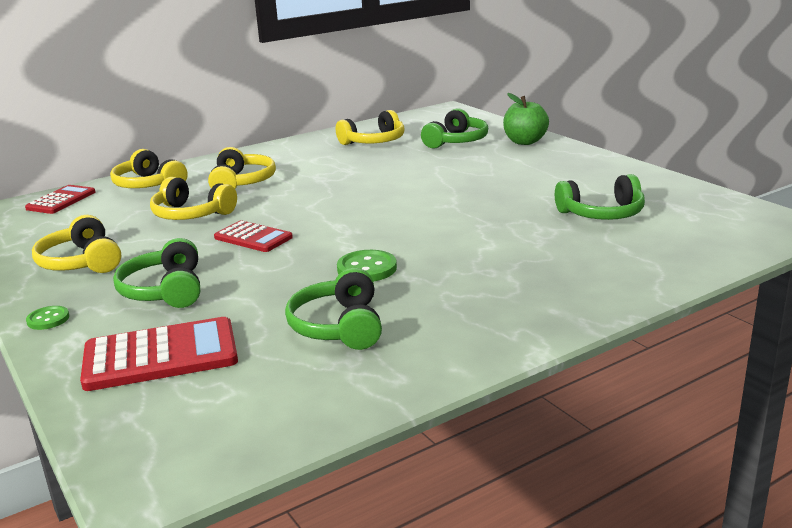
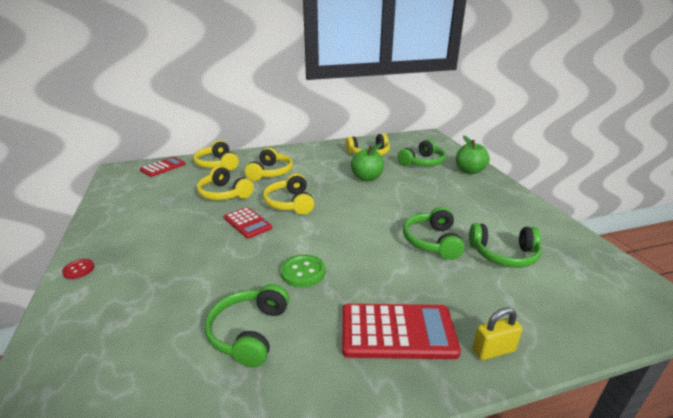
camera: 15 degrees right, 5 degrees up
(48, 319) = (79, 270): green button -> red button
(81, 262) = (135, 221): yellow headphones -> yellow headphones (290, 203)
(160, 356) = (114, 329): red calculator -> red calculator (397, 331)
(165, 290) = (163, 260): green headphones -> green headphones (432, 241)
(389, 168) = (367, 178): none -> green apple
(622, 288) = (493, 350): none -> yellow padlock

